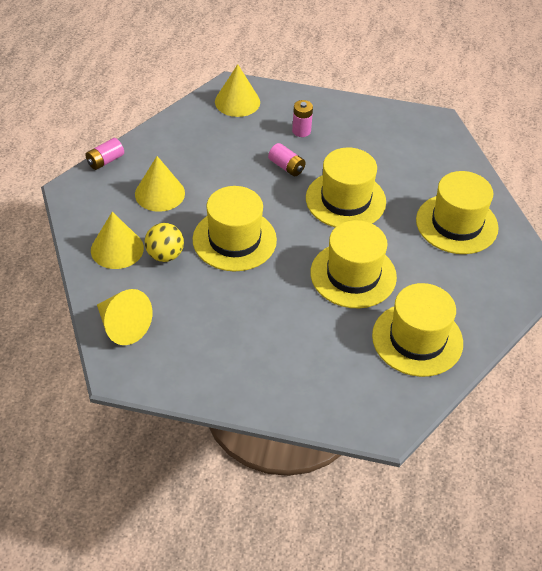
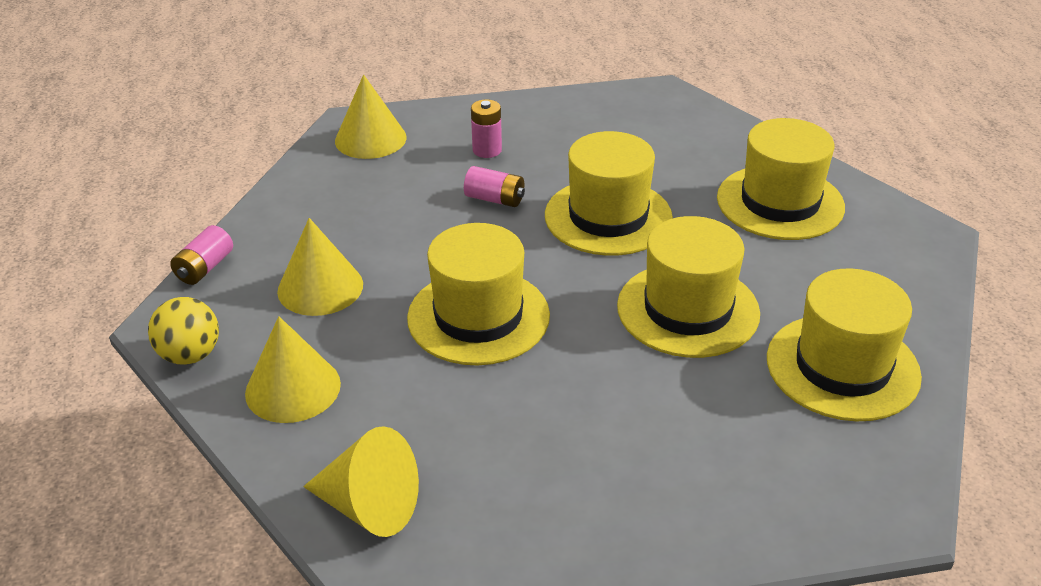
camera: 20 degrees left, 10 degrees down
(165, 255) = (380, 372): yellow ball -> yellow ball (190, 355)

